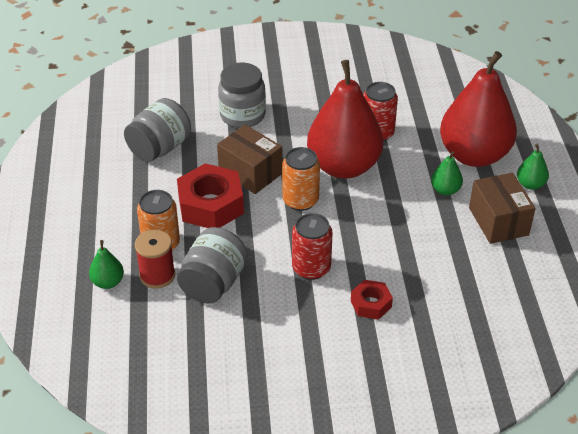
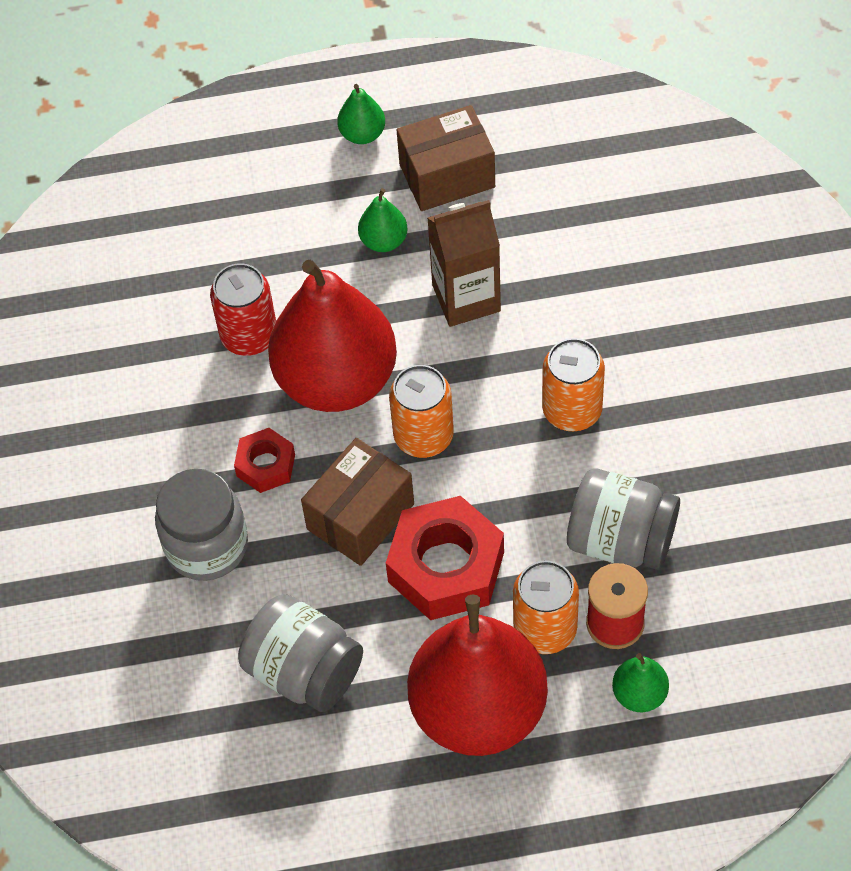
camera: 90 degrees left, 15 degrees up
(311, 268) = (572, 410): red can -> orange can
(371, 304) = (633, 330): red nut -> red nut (266, 465)
(400, 224) = (466, 298): none -> brown carton
(474, 155) = (298, 203): red pear -> red pear (478, 710)

